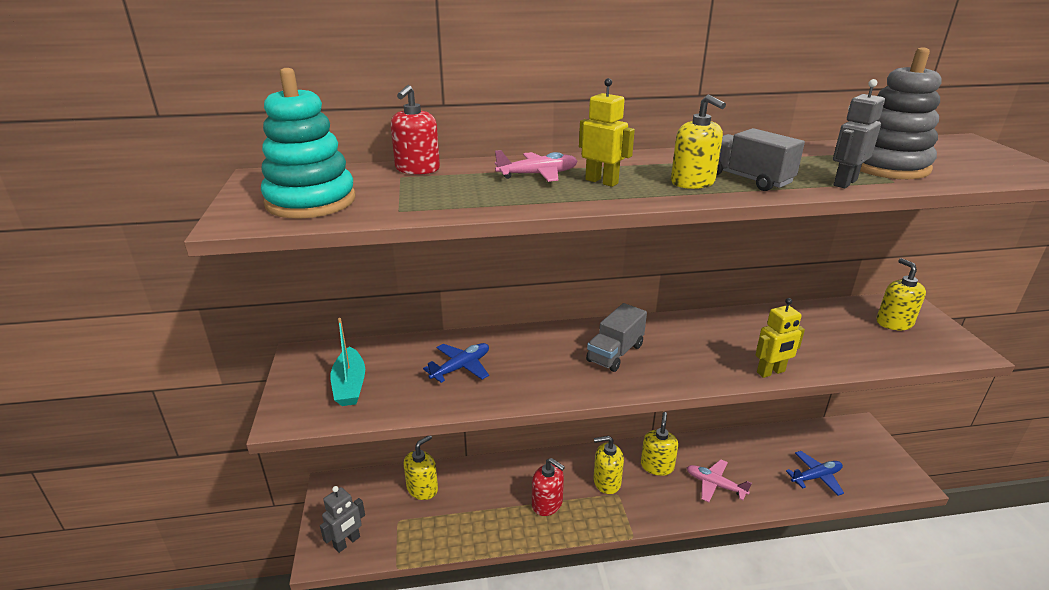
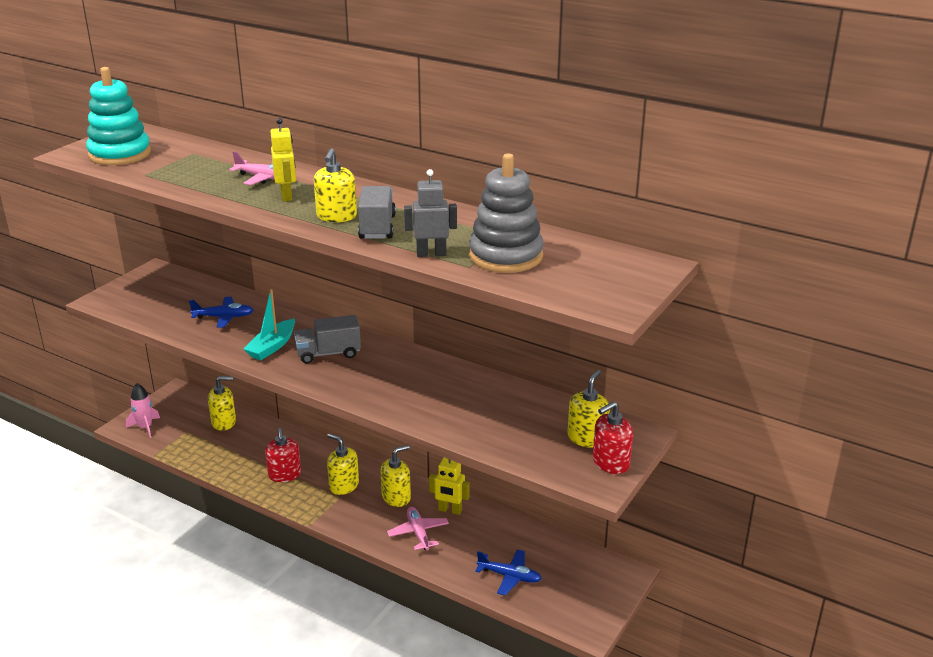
camera: 40 degrees right, 0 degrees up
(347, 542) = (145, 427): grey robot -> pink rocket
(350, 385) = (152, 298): turquoise boat -> turquoise boat (272, 347)
(417, 169) = (213, 151): red soap dispenser -> red soap dispenser (610, 463)
(771, 372) = (406, 415): yellow robot -> yellow robot (450, 510)

